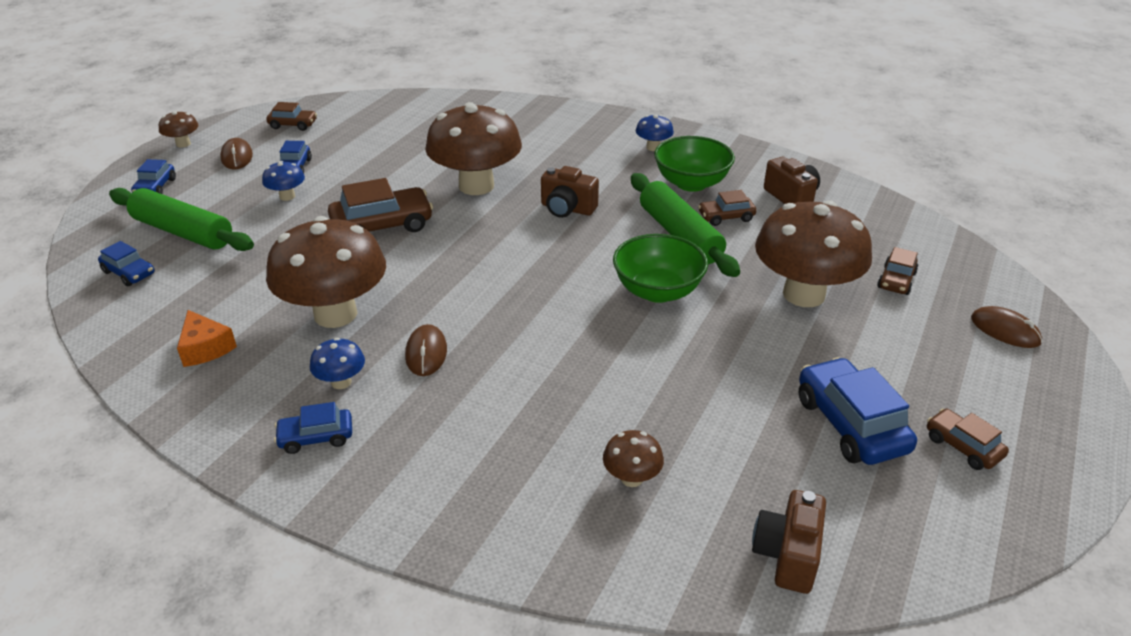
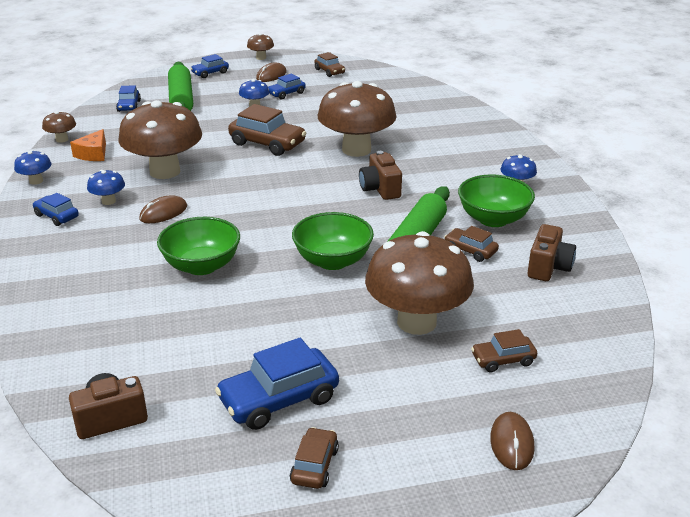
camera: 50 degrees right, 5 degrees down
(198, 421) = (36, 181): none -> blue mushroom
(569, 373) = (201, 266): none -> green bowl
(631, 478) = (125, 329): brown mushroom -> brown mushroom (62, 139)
(850, 424) = (279, 399): blue car -> blue car turned 150 degrees counterclockwise

